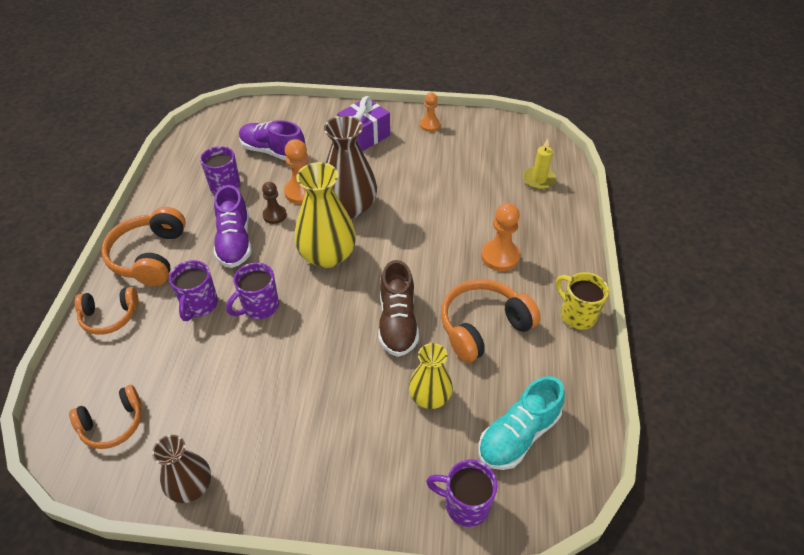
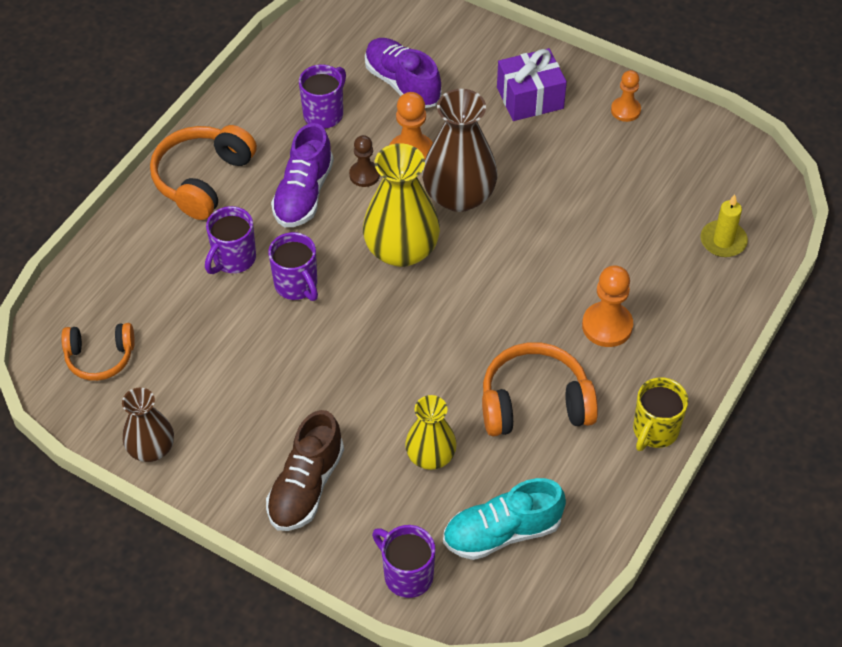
camera: 25 degrees right, 5 degrees up
(110, 316) = (135, 237): orange headphones -> none
(259, 307) = (297, 285): purple mug -> purple mug turned 105 degrees counterclockwise
(397, 322) = (440, 360): brown shoe -> brown shoe (306, 486)
(577, 315) = (654, 431): yellow mug -> yellow mug turned 135 degrees counterclockwise

